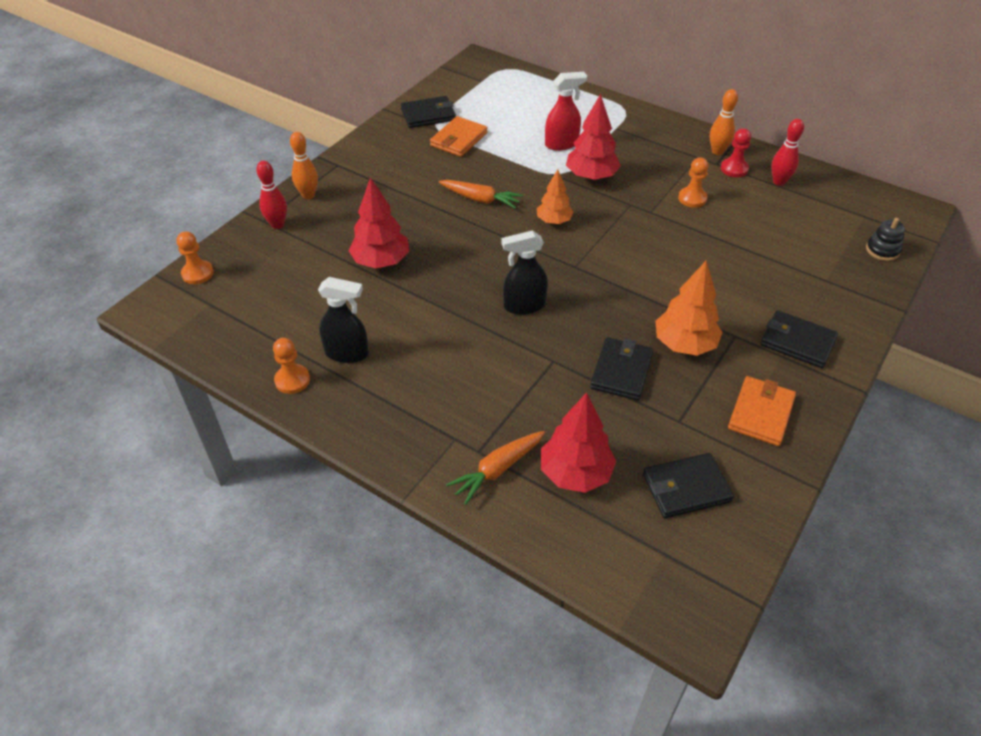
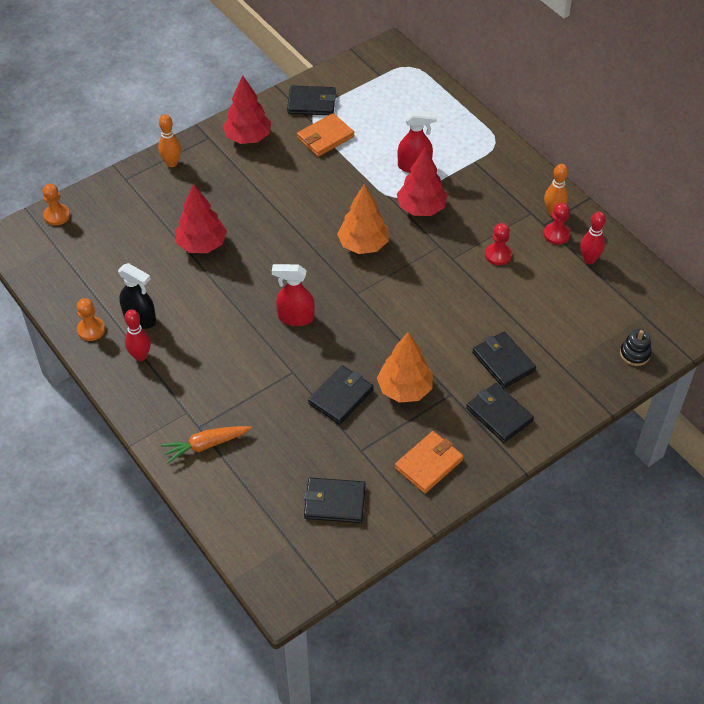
camera: 20 degrees right, 5 degrees up
(277, 225) = (135, 186): red bowling pin -> red bowling pin (140, 356)
(480, 199) = (312, 206): orange carrot -> none
(524, 306) = (295, 317): black spray bottle -> red spray bottle
(554, 221) = (363, 245): orange tree -> orange tree, size x1.55
(575, 473) = (260, 465): red tree -> red tree (248, 137)
(692, 198) = (498, 255): orange pawn -> red pawn
(765, 290) = (503, 361): none -> black wallet

